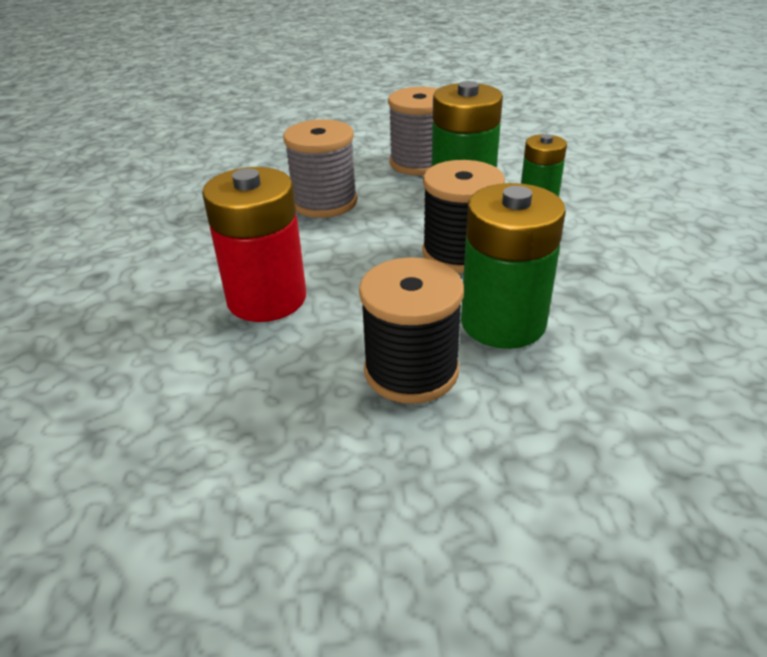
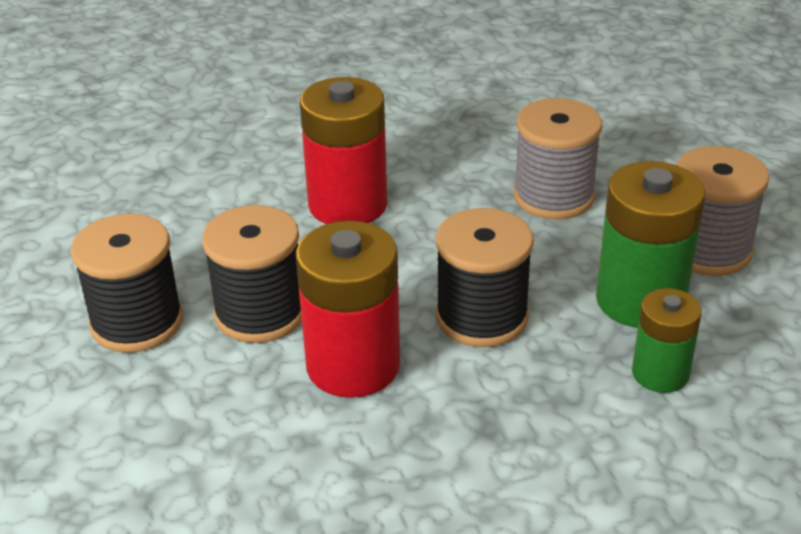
camera: 75 degrees right, 0 degrees up
(392, 470) = (137, 322): none -> black spool
(503, 322) = (353, 365): green battery -> red battery

